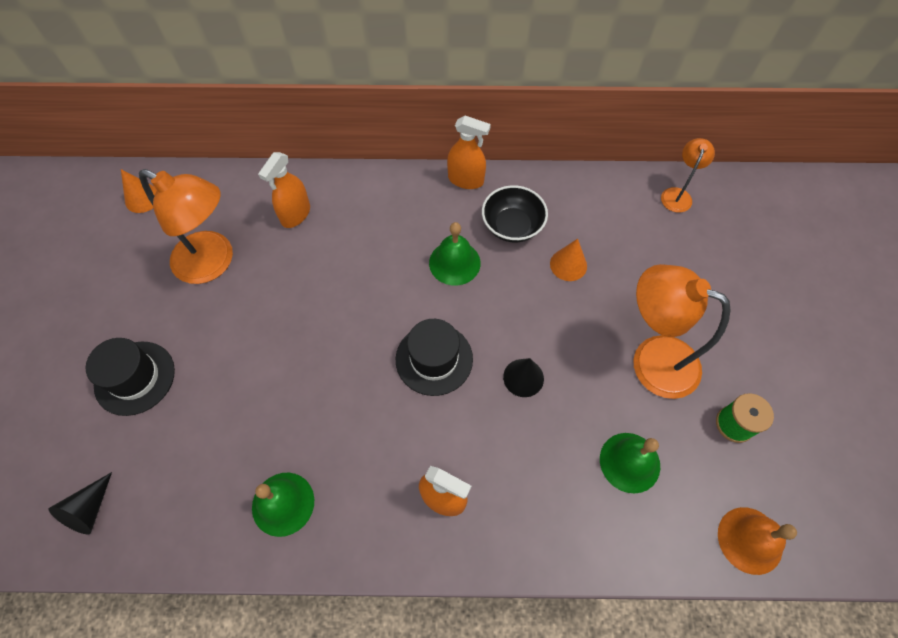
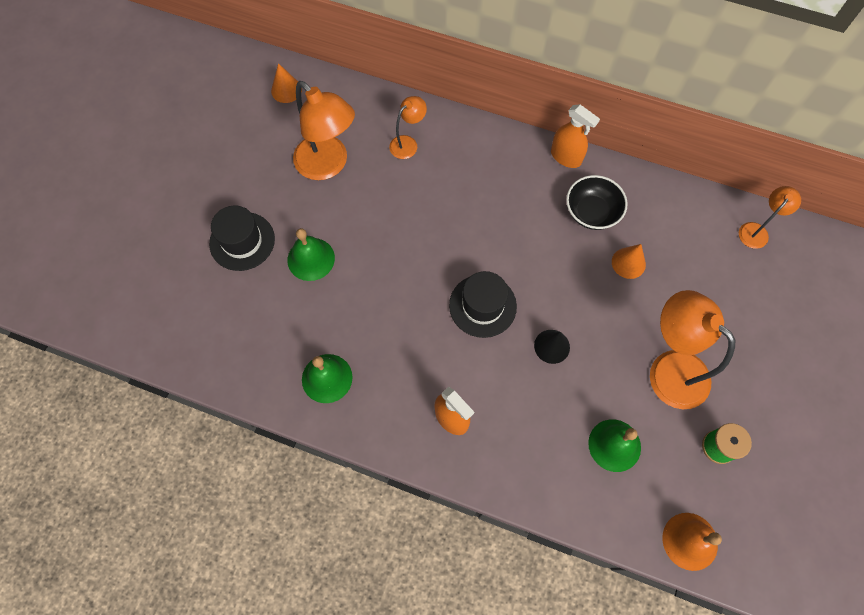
camera: 20 degrees right, 5 degrees up
(90, 510) = (184, 332): black cone -> none
(295, 214) = (408, 143): orange spray bottle -> orange lamp
(454, 263) = (529, 229): green bell -> green bell (311, 259)

